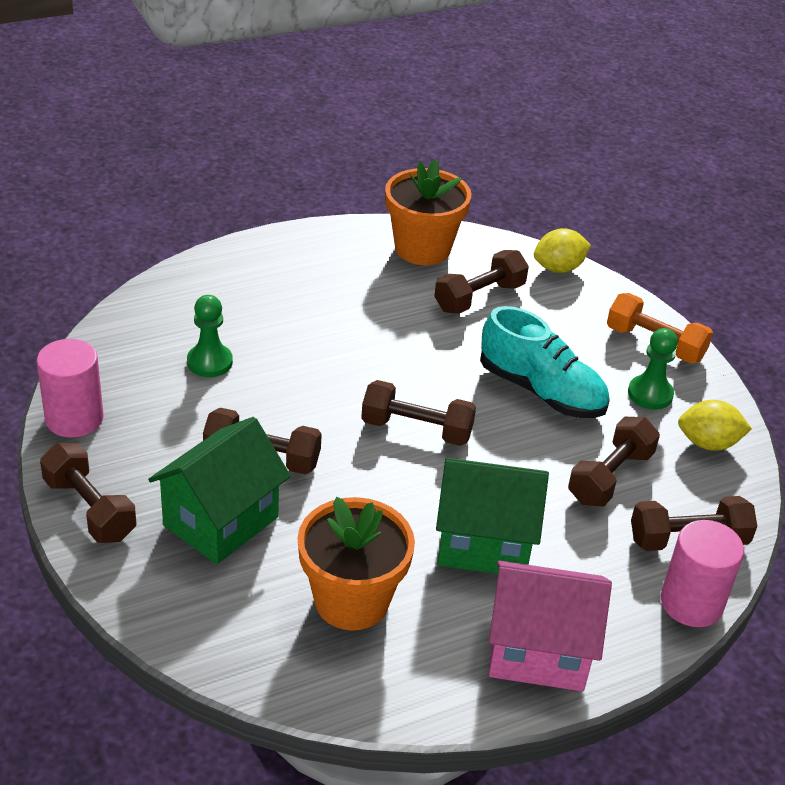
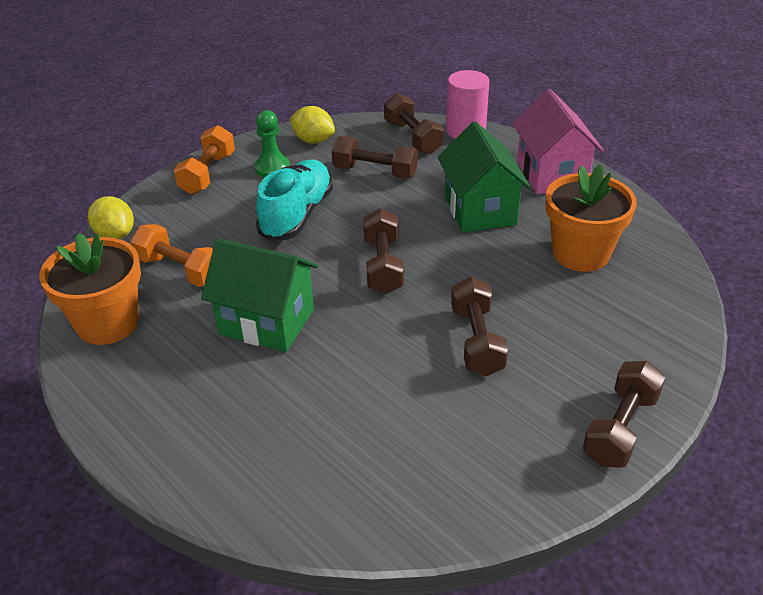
camera: 105 degrees left, 0 degrees up
(74, 418) = (520, 494): pink cylinder -> none
(209, 362) = (371, 421): green pawn -> none
(221, 521) = (565, 341): green house -> green house (266, 322)
(479, 297) = (180, 270): brown dumbbell -> orange dumbbell
(708, 443) = (313, 140): yellow lemon -> yellow lemon turned 45 degrees counterclockwise

